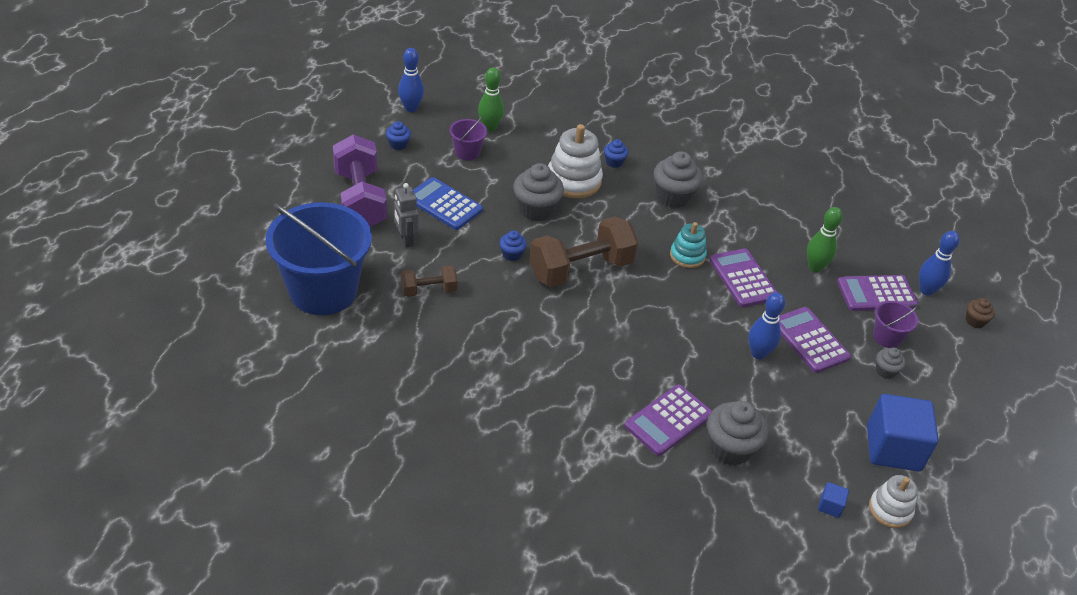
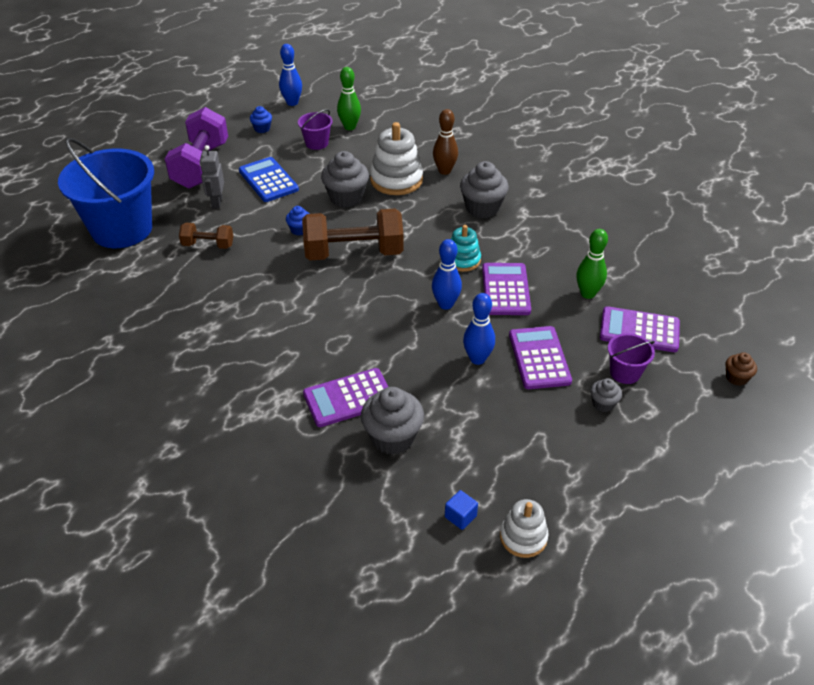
camera: 25 degrees right, 0 degrees up
(614, 162) = (444, 171): blue cupcake -> brown bowling pin
(893, 448) = (565, 479): blue cube -> none
(926, 290) = (698, 338): blue bowling pin -> blue bowling pin (445, 304)

